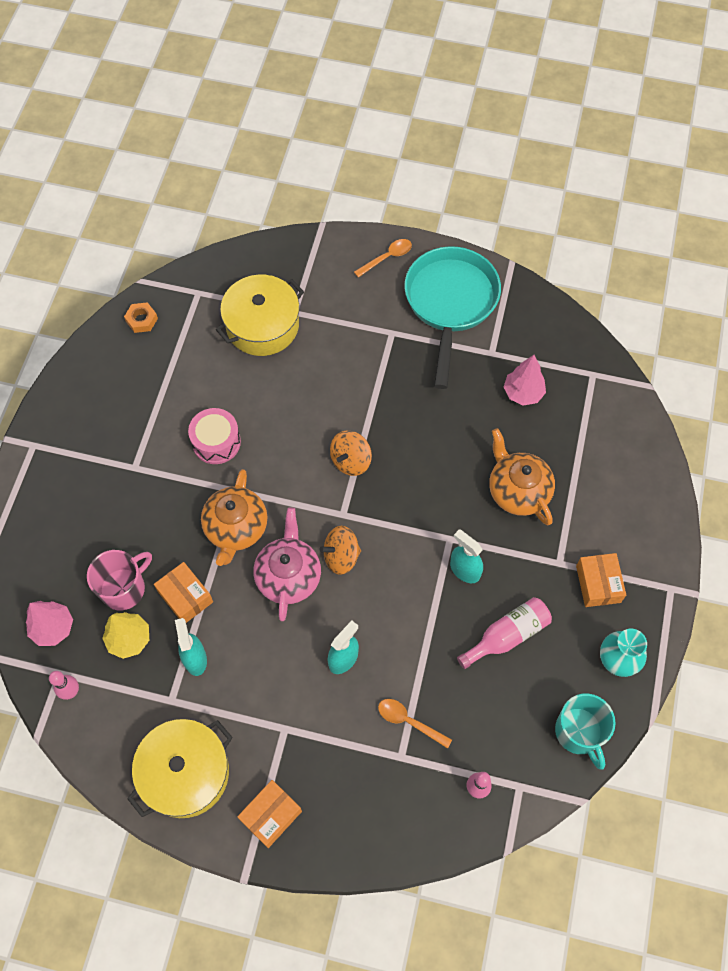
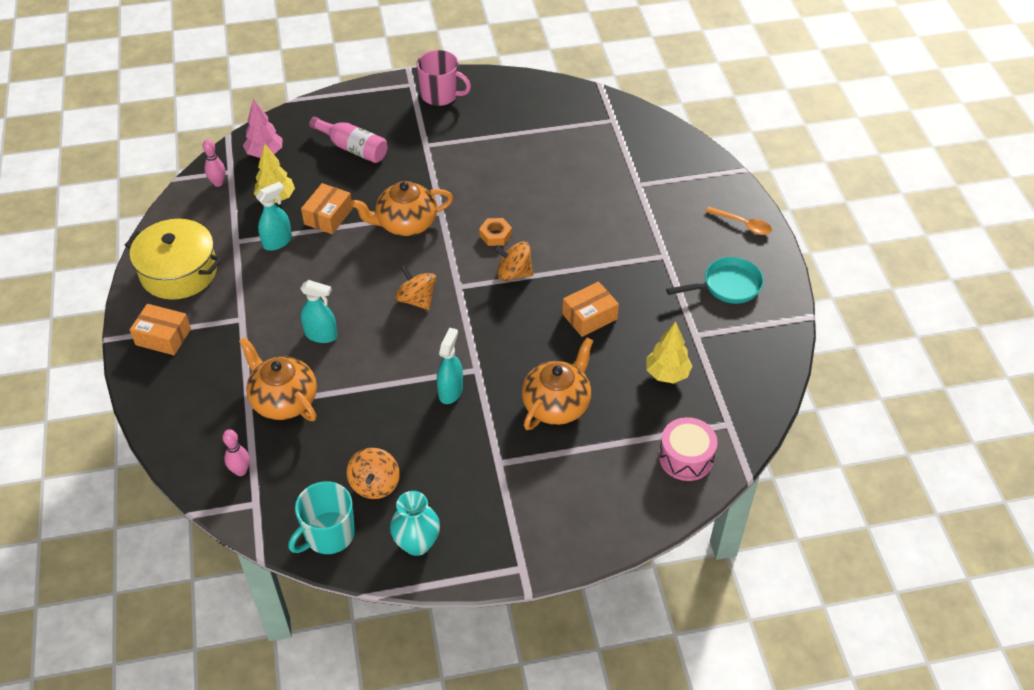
camera: 65 degrees right, 15 degrees down
(124, 588) = (317, 179): pink mug -> pink mug (440, 95)
(142, 320) = (562, 98): orange nut -> orange nut (495, 235)
(216, 442) = (478, 183): pink drum -> pink drum (686, 457)
(262, 325) = (609, 169): yellow pot -> none
(289, 576) = (380, 272): pink teapot -> none
(409, 721) = (283, 400): orange spoon -> orange teapot
(450, 304) = (727, 286): turquoise pan -> turquoise pan, size x0.56
(507, 635) = (400, 445): pink bottle -> pink bottle (353, 148)
(523, 393) = (667, 374): pink tree -> yellow tree
(541, 673) = (375, 484): none -> orange spinning top
(598, 584) = (493, 502): orange box -> orange box (589, 316)

